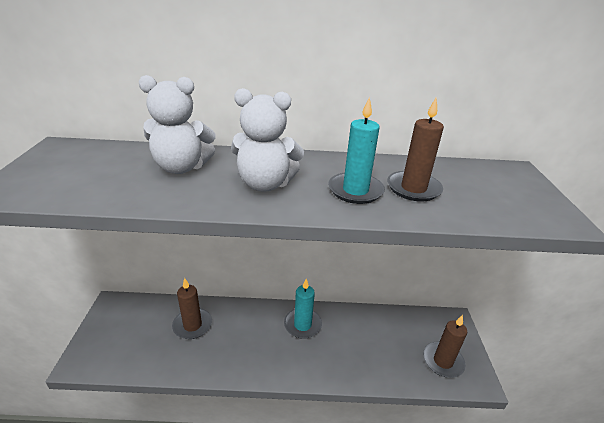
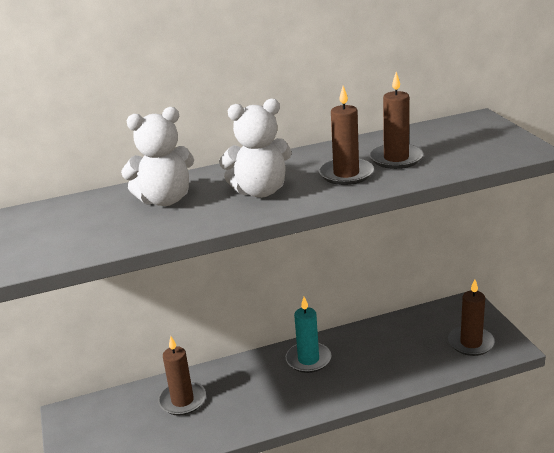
camera: 15 degrees left, 5 degrees down
(355, 190) = (346, 174): turquoise candle -> brown candle

